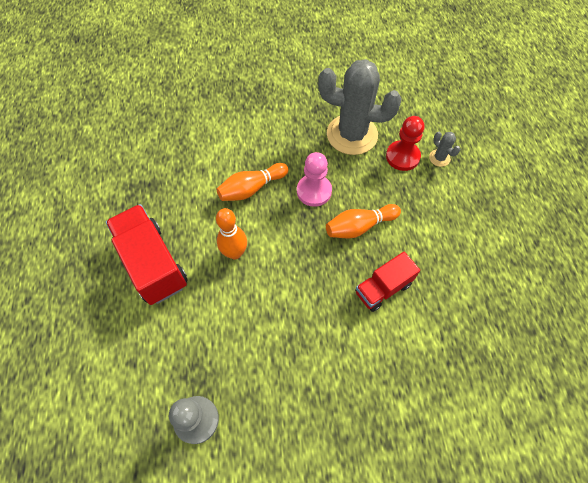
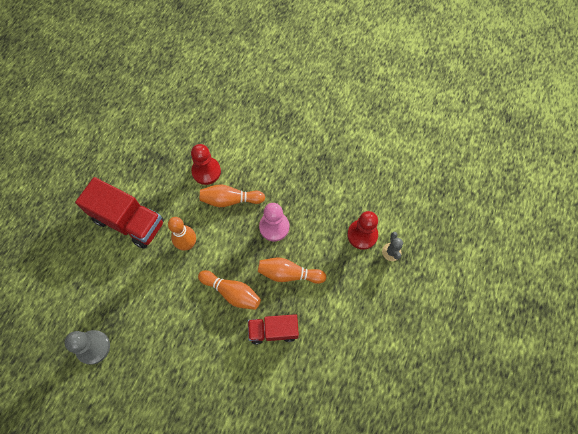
camera: 30 degrees right, 5 degrees up
(153, 263) = (129, 221): red truck -> red truck turned 120 degrees clockwise
(207, 174) = (206, 171): none -> red pawn
(314, 275) = (232, 292): none -> orange bowling pin
(352, 135) = (335, 195): grey cactus -> none

